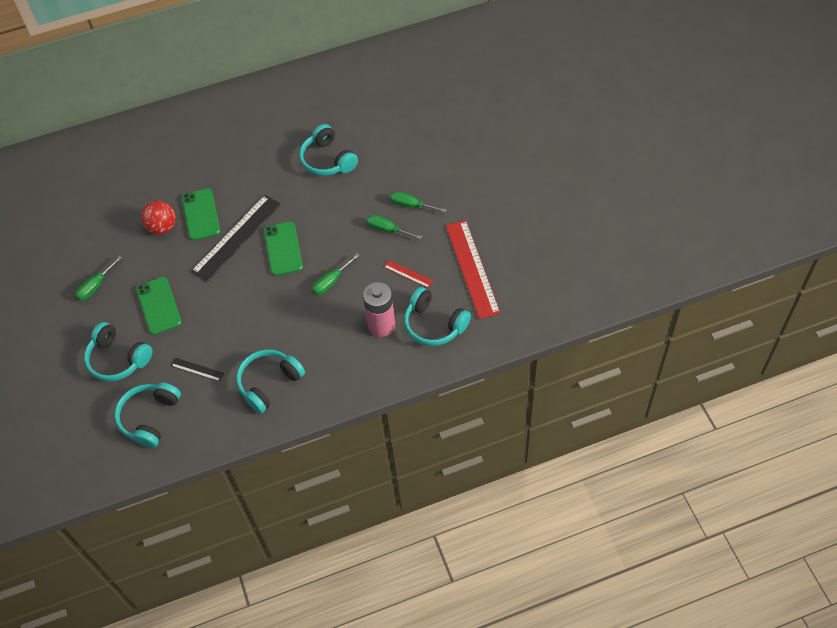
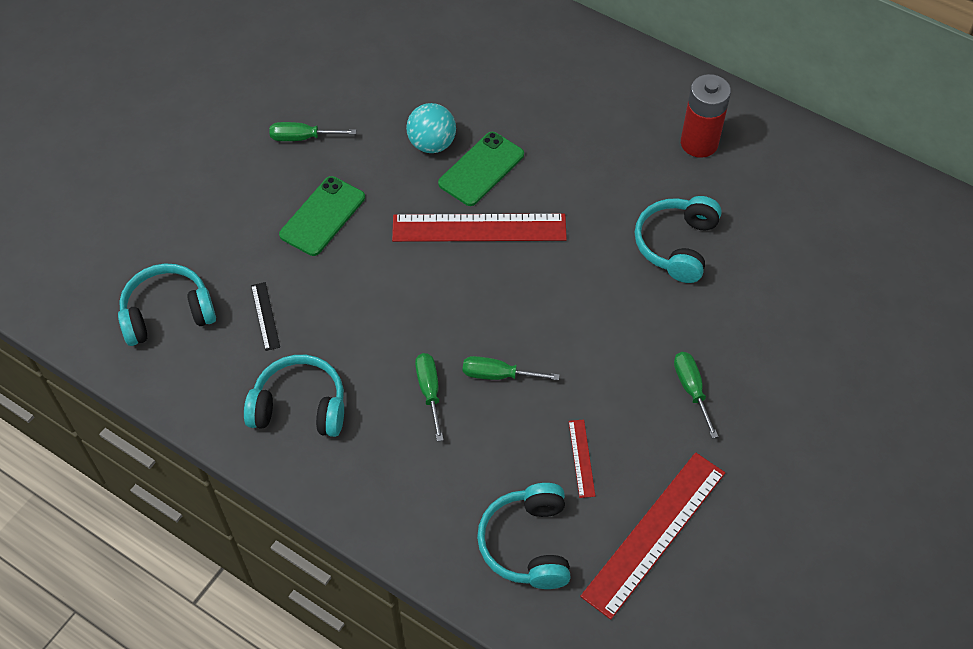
camera: 50 degrees right, 0 degrees up
(118, 359) = (223, 227): turquoise headphones -> none
(162, 227) = (432, 144): red ball -> turquoise ball
(236, 237) = (479, 228): black ruler -> red ruler
(278, 112) = (699, 143): none -> red battery
(283, 249) = (503, 288): green phone -> none
(381, 325) = (477, 479): pink battery -> none
(387, 230) = (629, 387): green screwdriver -> green screwdriver (429, 391)

